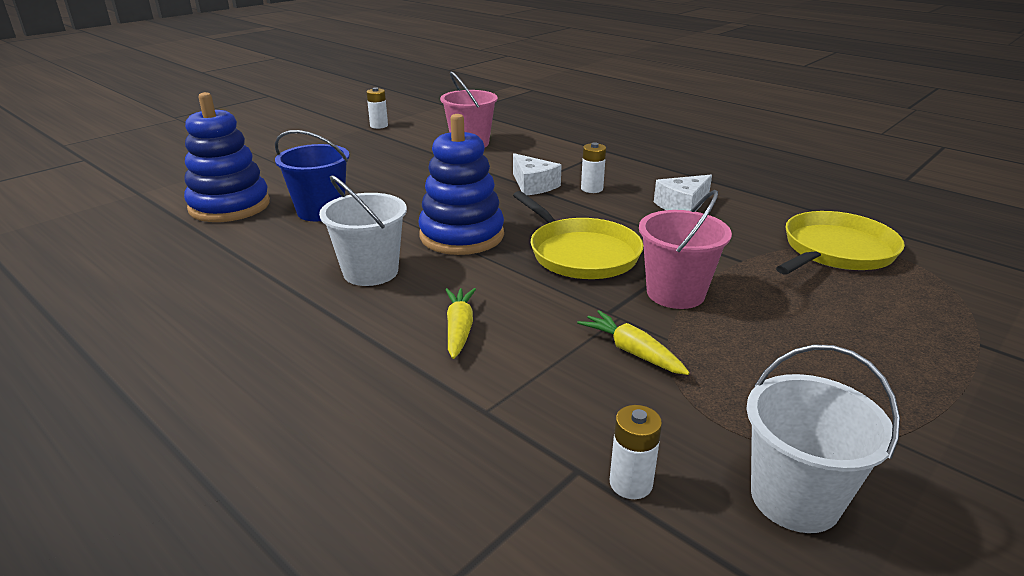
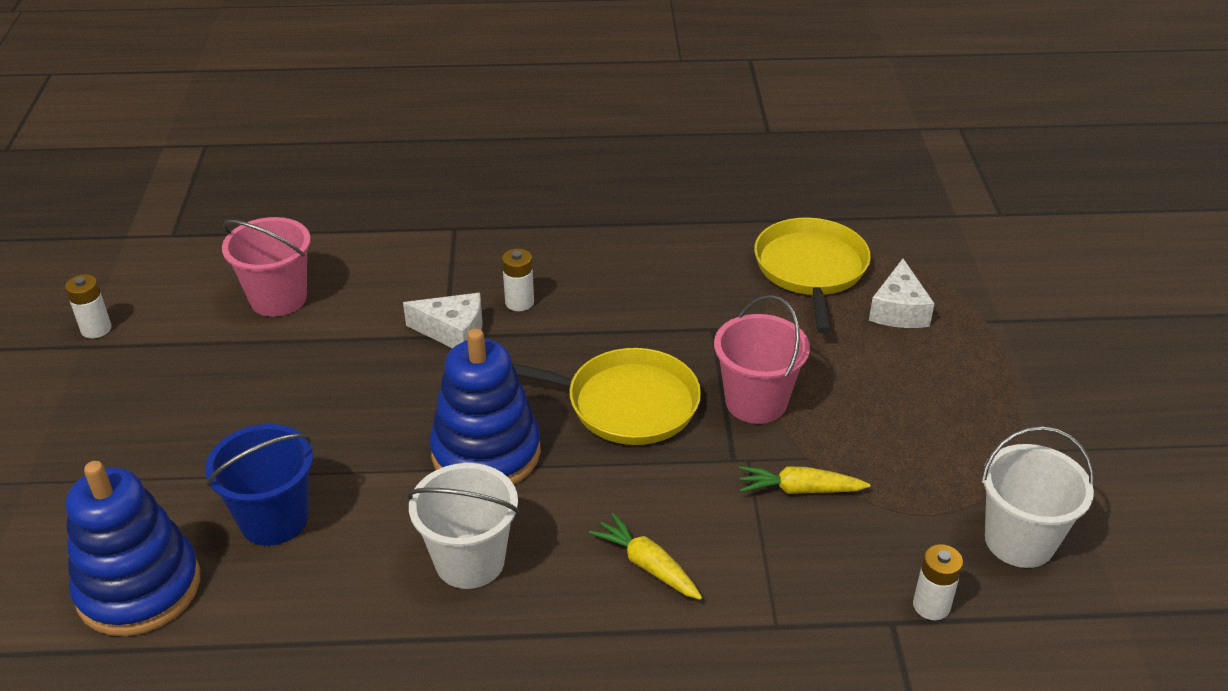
camera: 45 degrees left, 10 degrees up
(682, 205) = (632, 279): white cheese -> white cheese (899, 310)

